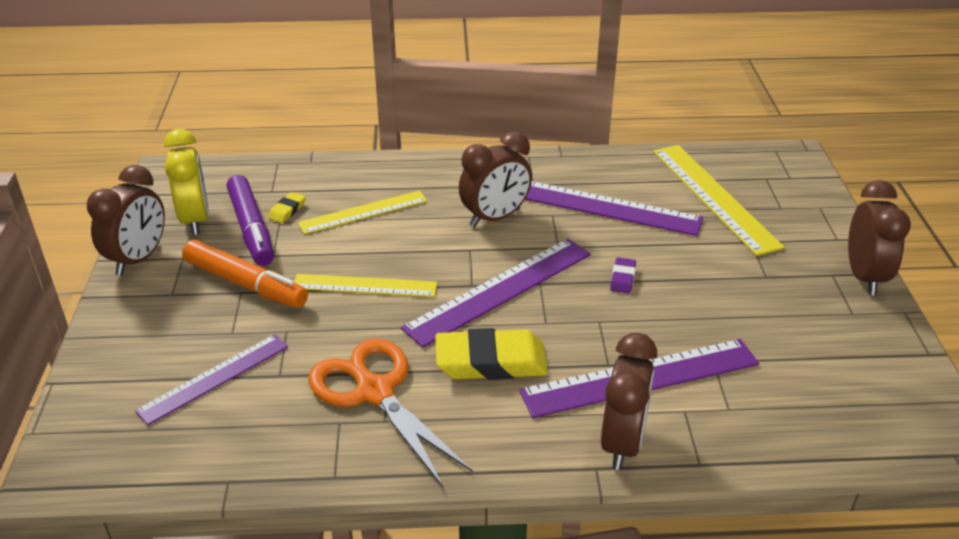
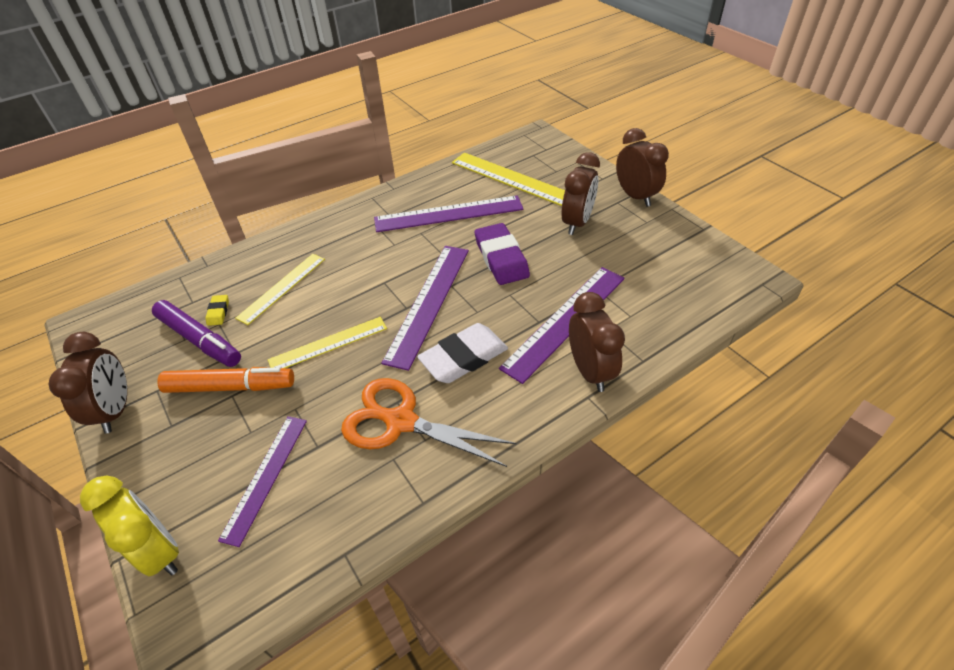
camera: 30 degrees left, 10 degrees up
(195, 220) = (142, 353): yellow clock -> yellow clock (159, 551)
(491, 362) = (463, 357): yellow eraser -> white eraser
(495, 217) = (383, 251): brown clock -> brown clock (577, 223)
(622, 278) = (501, 258): purple eraser -> purple eraser, size x2.20

